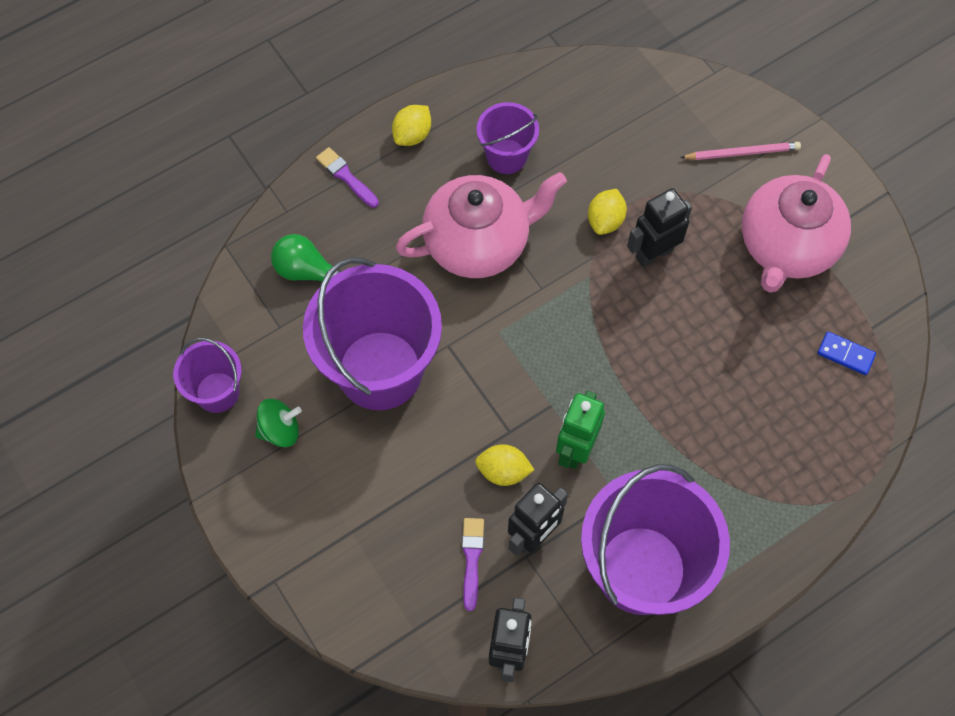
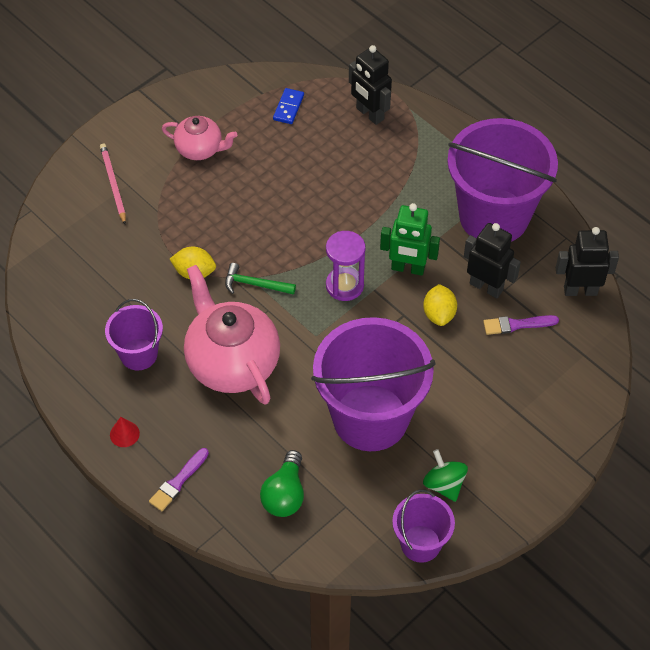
camera: 100 degrees left, 10 degrees down
(412, 135) = (124, 434): yellow lemon -> red cone
(562, 374) = (344, 285): none -> purple hourglass
(579, 279) = (255, 284): none -> green hammer
(654, 253) = (221, 235): black robot -> black robot (369, 114)
(786, 247) = (200, 149): pink teapot -> pink teapot, size x0.55

